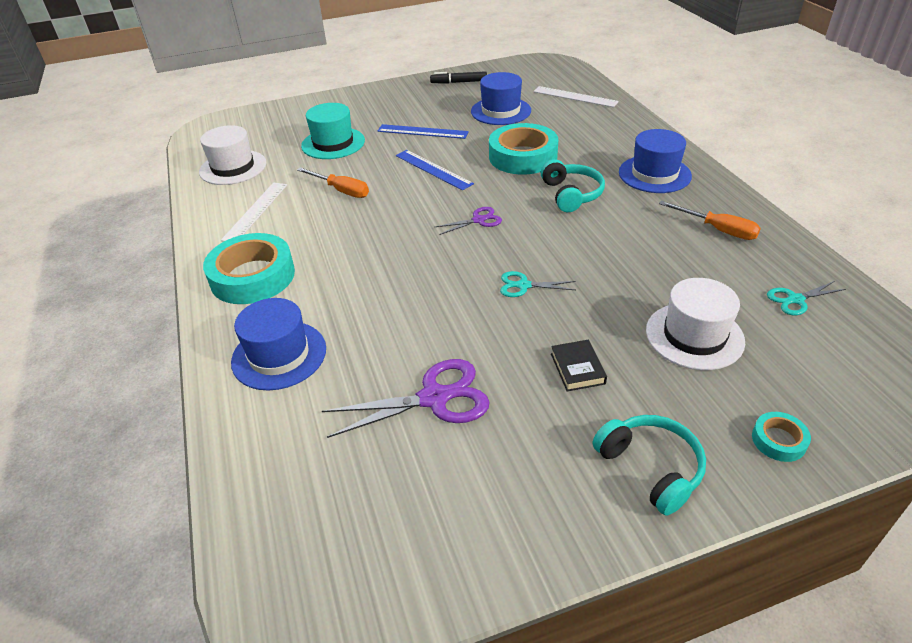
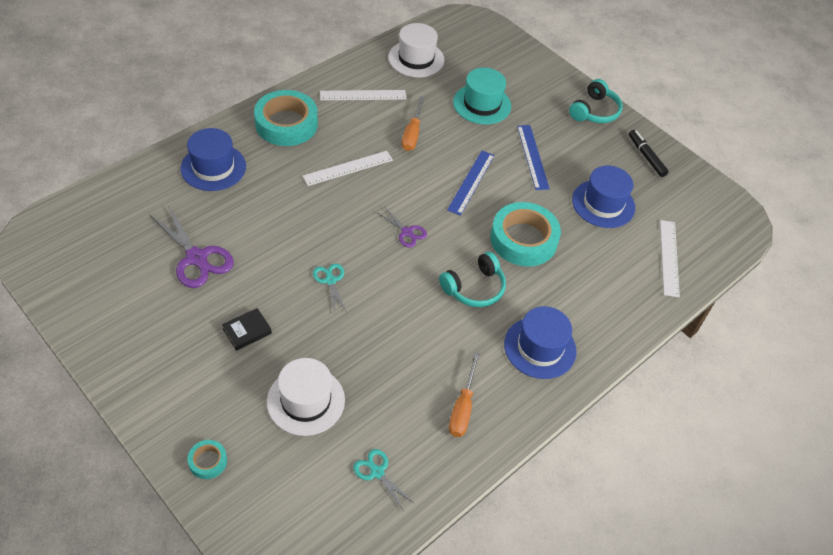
camera: 60 degrees right, 10 degrees up
(360, 242) = (348, 168): none -> white ruler
(651, 467) = (165, 387): turquoise headphones -> turquoise headphones (595, 111)

